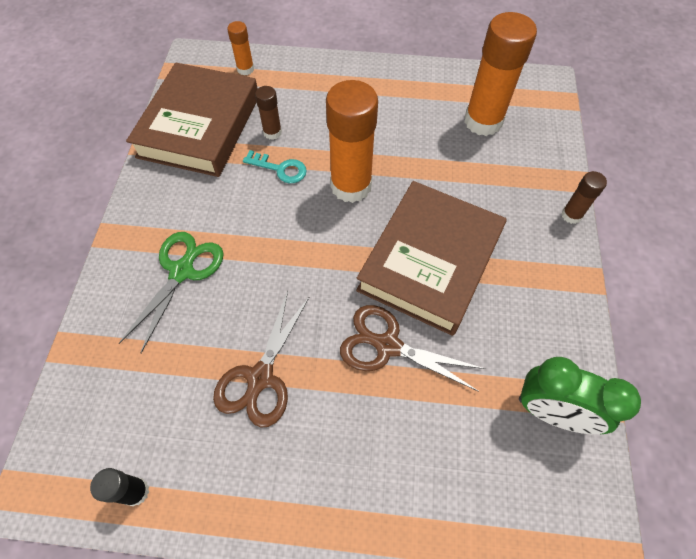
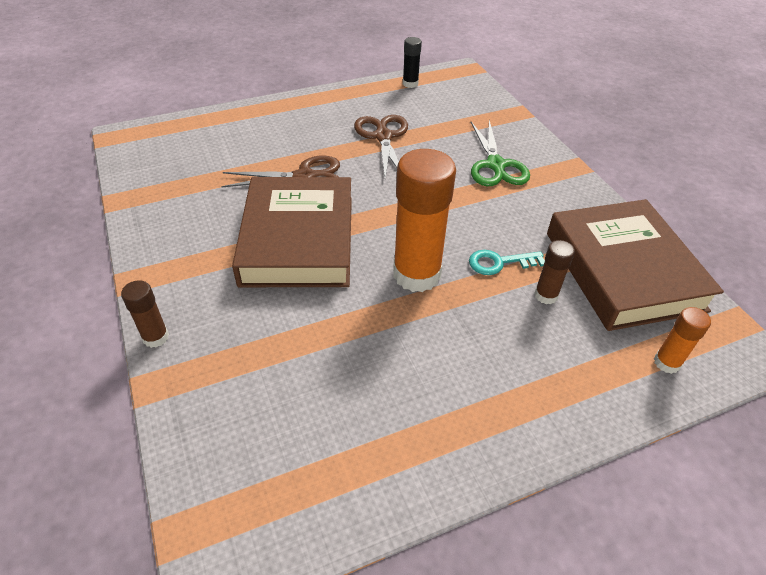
camera: 150 degrees right, 15 degrees down
(483, 121) = (303, 424): orange glue stick -> none
(551, 412) = (162, 183): green clock -> none

